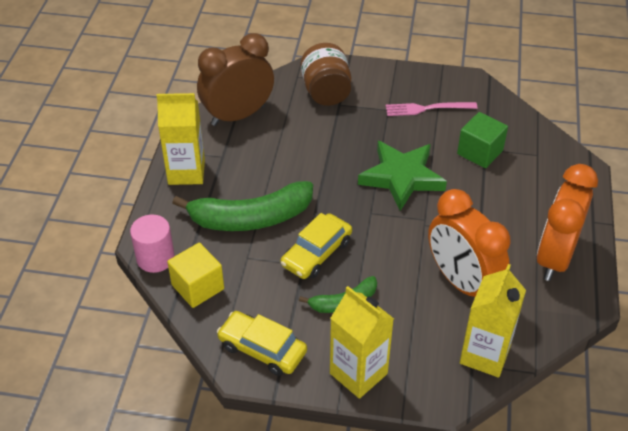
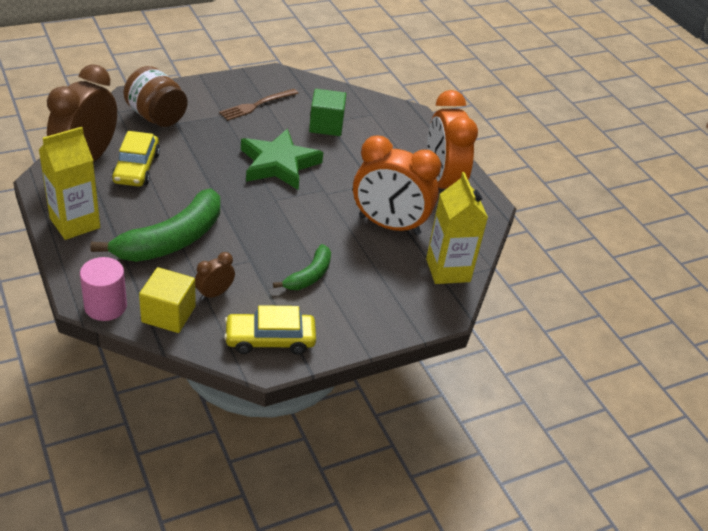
camera: 40 degrees left, 5 degrees down
(248, 284) = (214, 293): none -> brown clock
(316, 253) = (254, 247): yellow car -> yellow car (136, 168)
(358, 373) = (365, 324): yellow carton -> none
(427, 108) = (257, 105): pink fork -> brown fork

